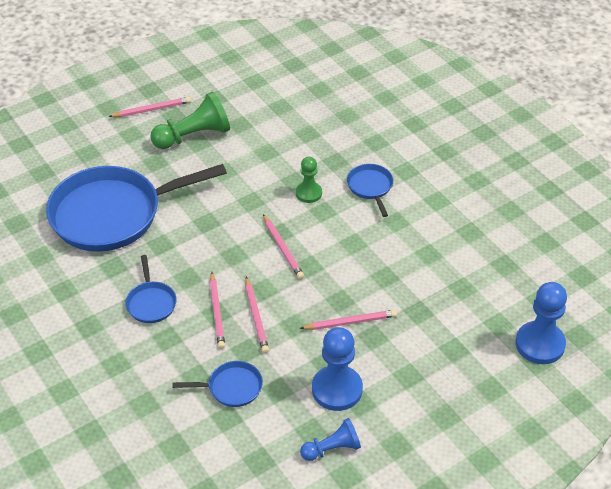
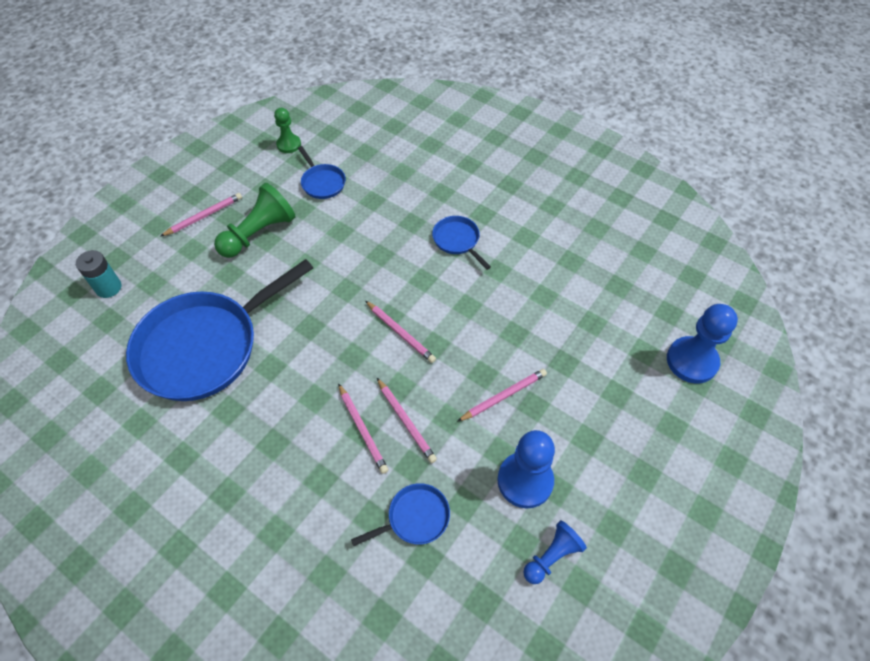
camera: 20 degrees left, 10 degrees up
(51, 147) = (108, 288): none -> turquoise battery
(151, 303) = (286, 441): blue pan -> blue pan (322, 182)
(308, 193) = (400, 264): green pawn -> green pawn (289, 144)

